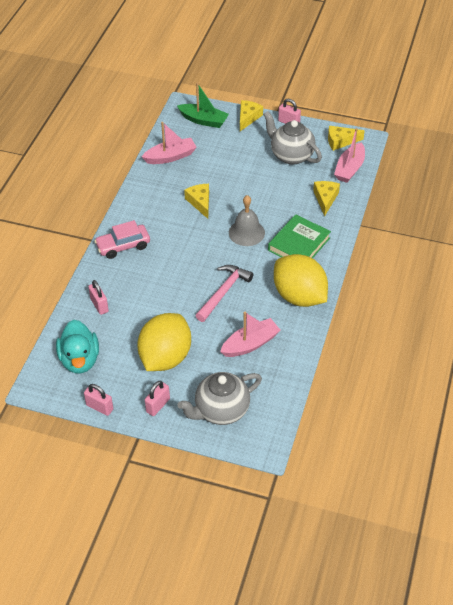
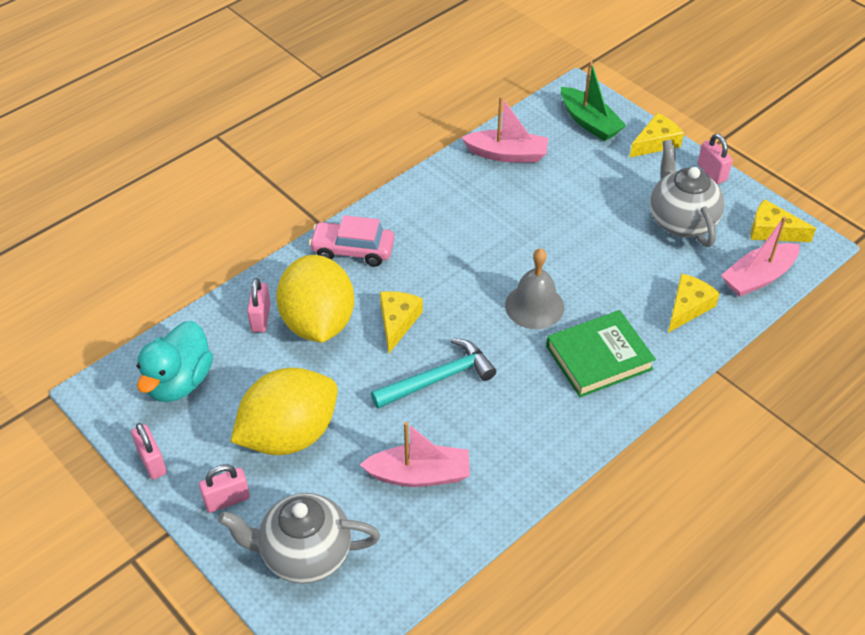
camera: 30 degrees right, 0 degrees up
(200, 202) = (500, 234): yellow cheese -> yellow cheese (397, 322)
(224, 292) = (438, 378): pink hammer -> turquoise hammer
(299, 296) = (543, 437): yellow lemon -> yellow lemon (318, 322)

